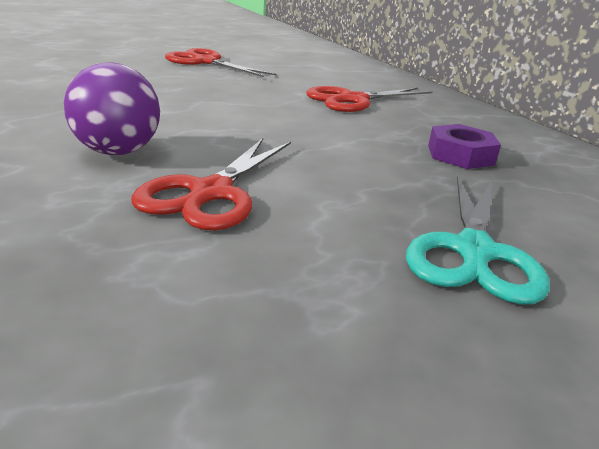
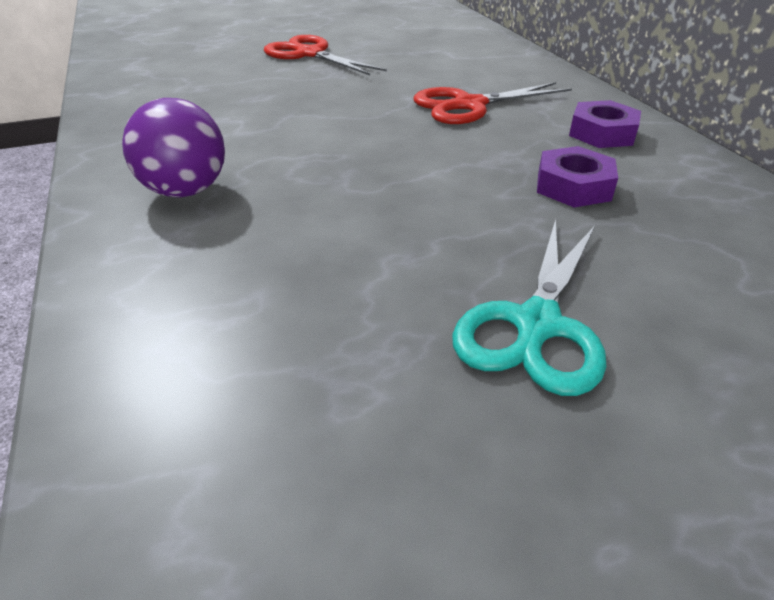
camera: 10 degrees right, 10 degrees up
(210, 193) = (269, 245): red scissors -> none
(467, 121) = (602, 133): none -> purple nut

